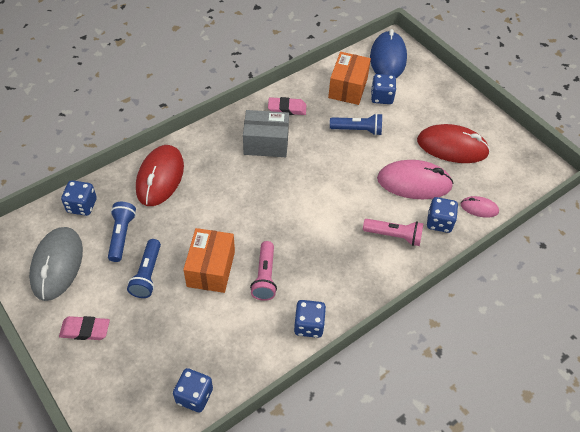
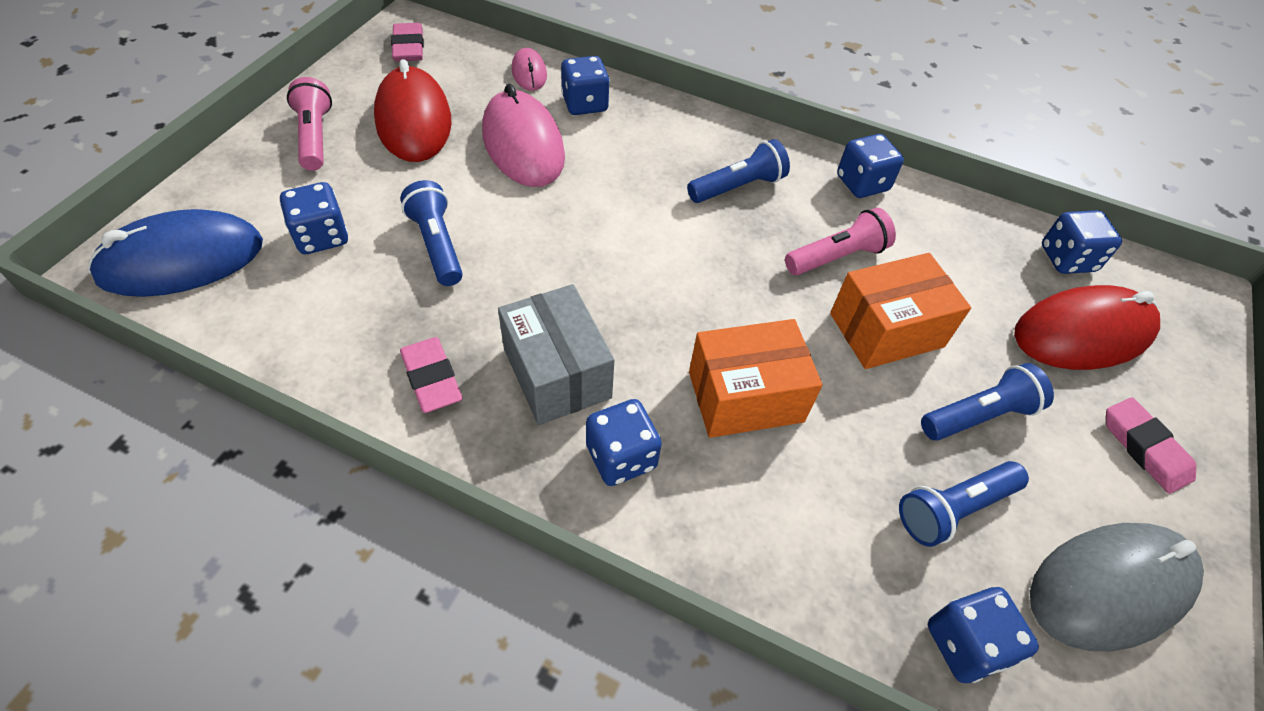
camera: 120 degrees left, 0 degrees up
(160, 177) = (776, 523): red mouse -> red mouse (1082, 333)
(217, 147) = (621, 457): none -> blue dice
(337, 261) = (738, 187): none -> blue flashlight
(348, 88) = (314, 297): orange box -> orange box (745, 397)
(394, 236) = (645, 141): pink flashlight -> pink flashlight (315, 137)
(522, 163) = (409, 47): none -> pink eraser

